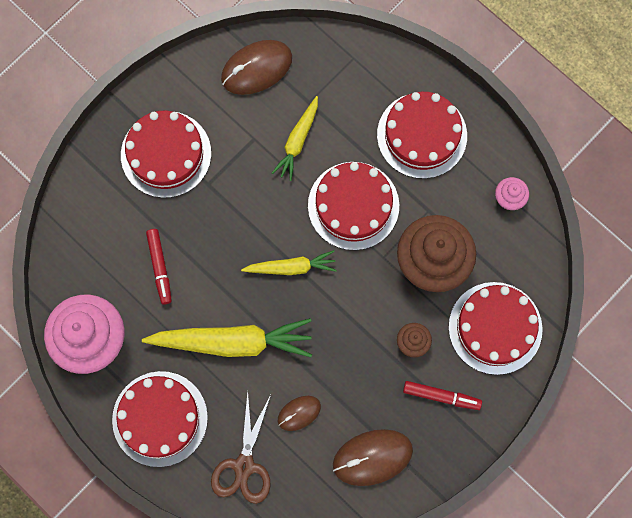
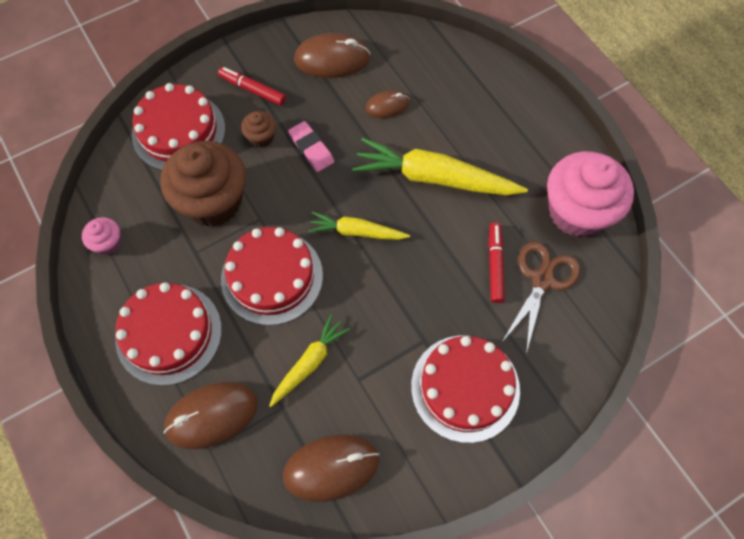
camera: 165 degrees left, 10 degrees down
(160, 418) = (519, 131): red cake -> none
(244, 466) = (448, 77): brown scissors -> brown scissors (542, 279)
(360, 343) = (311, 149): none -> pink eraser
(361, 82) = (212, 416): none -> brown mouse

